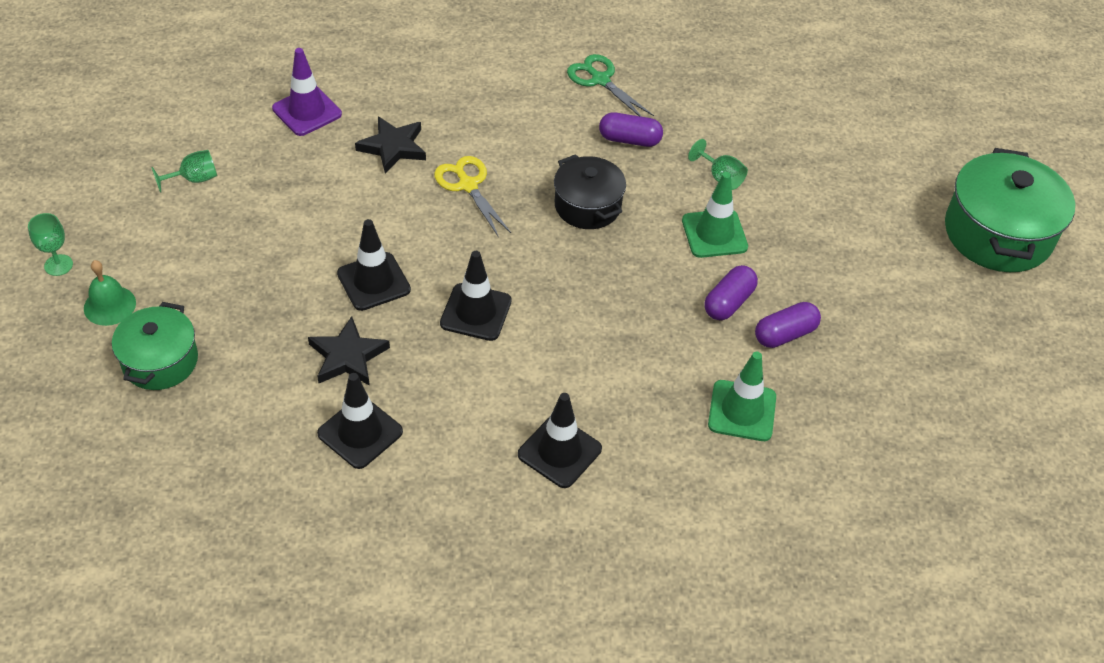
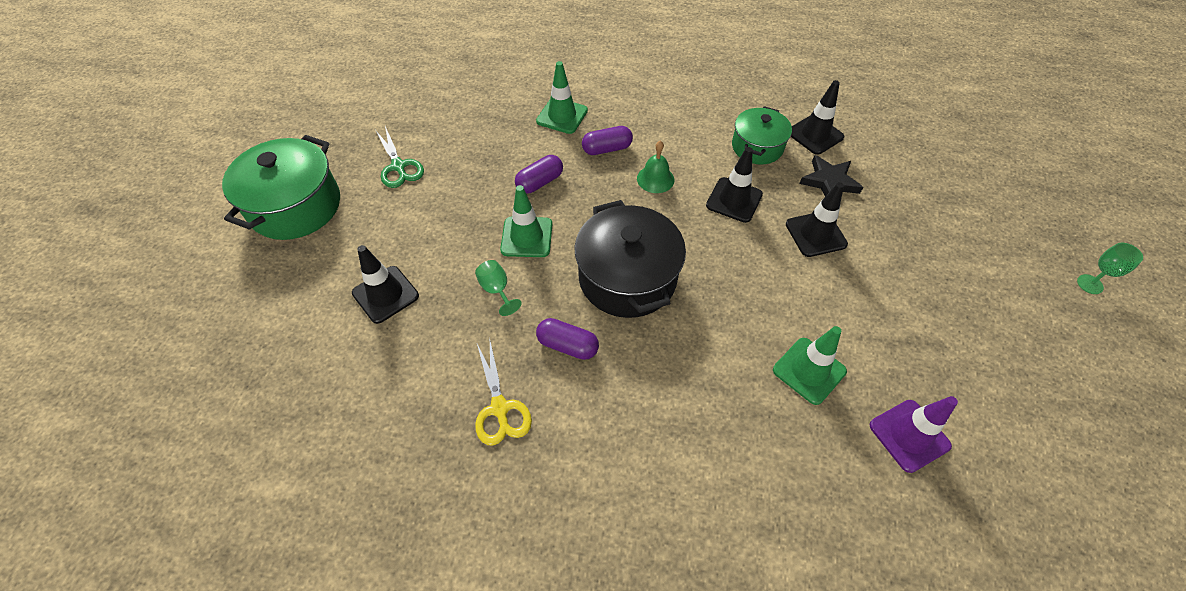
camera: 165 degrees left, 5 degrees up
(109, 305) = (1027, 243): green bell -> green bell (655, 179)
(160, 361) = (968, 196): green pot -> green pot (757, 147)
(194, 179) = (1004, 359): green goblet -> none
(393, 147) = (809, 371): black star -> green traffic cone
(468, 185) = (734, 314): yellow scissors -> yellow scissors (500, 408)
(559, 452) = (686, 109): black traffic cone -> black traffic cone (385, 294)
(587, 206) = (627, 278): black pot -> black pot, size x1.62
(600, 80) = (574, 434): green scissors -> green scissors (398, 166)
(785, 334) = (509, 156): purple capsule -> purple capsule (607, 149)

